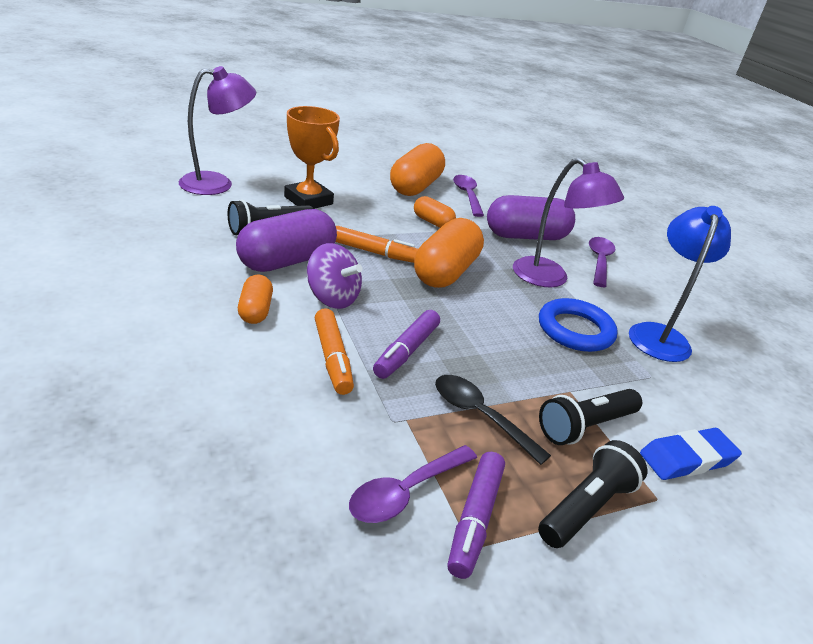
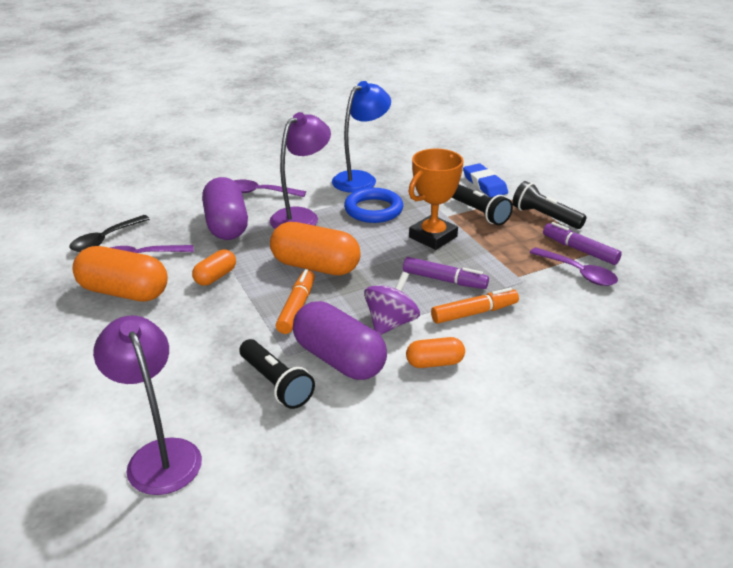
camera: 90 degrees left, 0 degrees up
(308, 200) = (188, 366): orange trophy -> orange trophy (433, 237)
(475, 519) = (580, 250): purple marker -> purple marker turned 150 degrees counterclockwise
(480, 416) = (495, 249): black spoon -> black spoon (105, 239)
(659, 335) = (360, 179): blue lamp -> blue lamp turned 120 degrees clockwise

